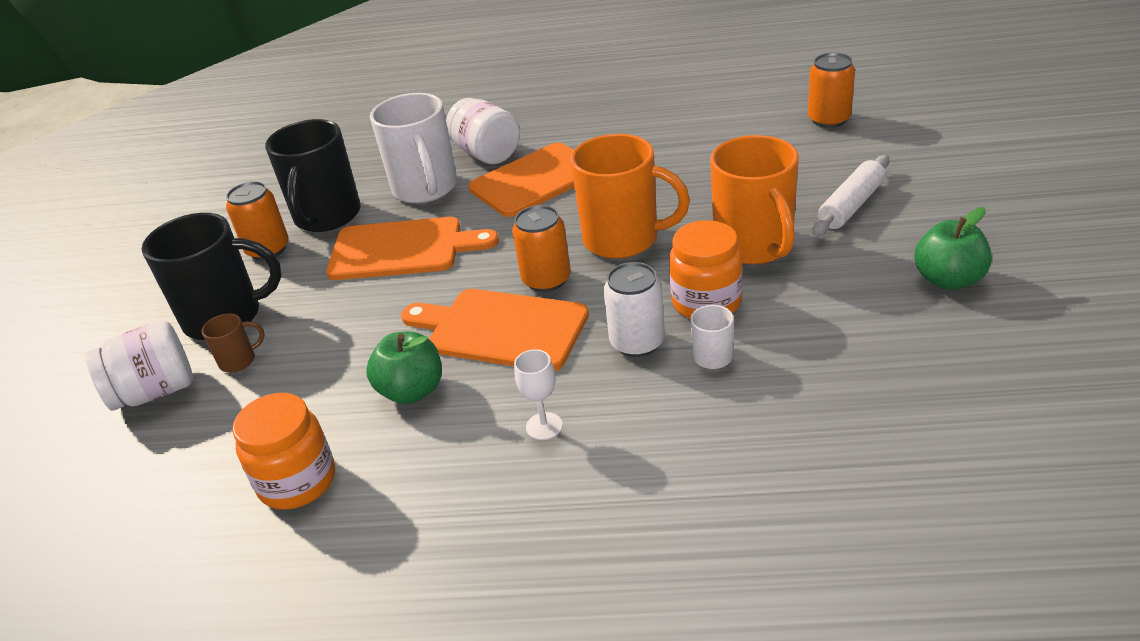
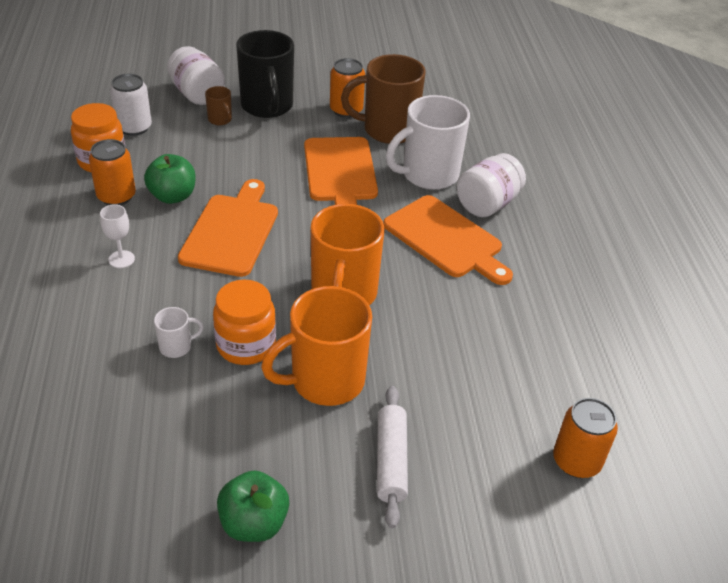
camera: 75 degrees right, 5 degrees up
(327, 217) = (388, 130): black mug -> brown mug
(546, 280) = (290, 251): orange can -> orange can (116, 196)
(637, 342) = (202, 304): white can -> white can (134, 127)
(851, 205) = (391, 461): white rolling pin -> white rolling pin turned 60 degrees clockwise

